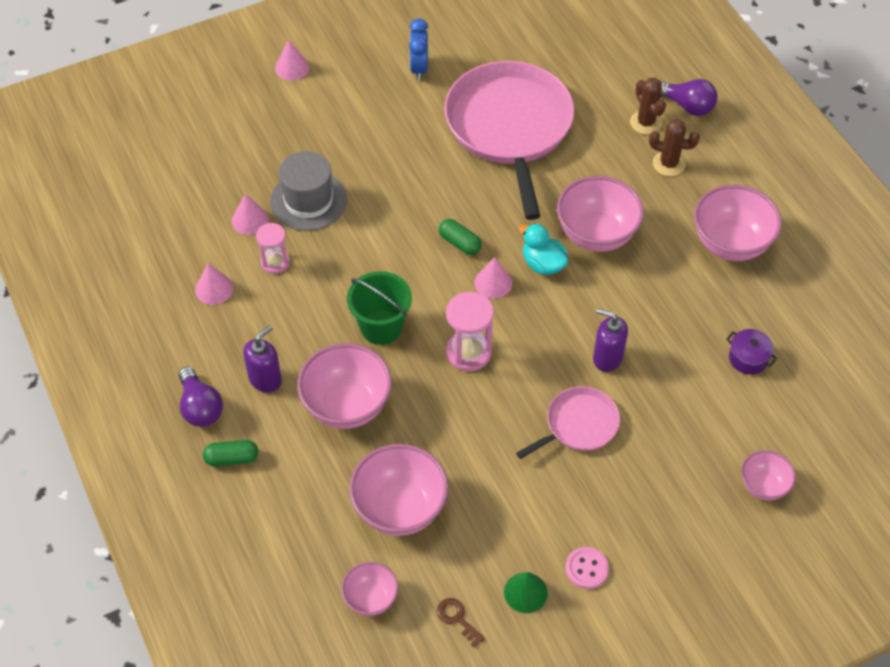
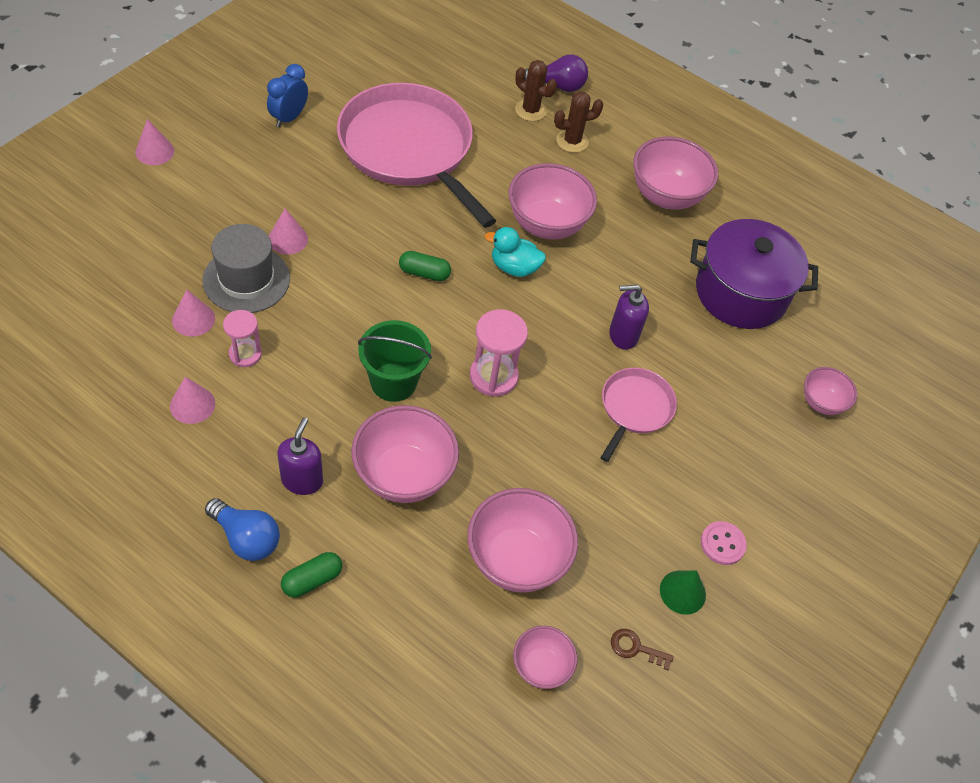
camera: 35 degrees left, 0 degrees up
(200, 407) = (246, 538): purple light bulb -> blue light bulb
(419, 69) = (289, 118): blue clock -> blue clock turned 60 degrees clockwise
(493, 283) = (478, 301): pink cone -> pink cone (288, 239)
(748, 358) = (741, 293): purple pot -> purple pot, size x2.44

